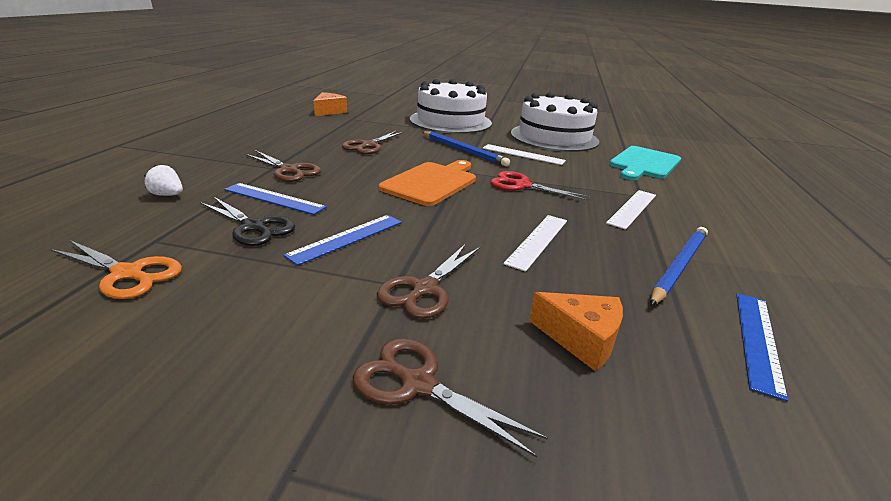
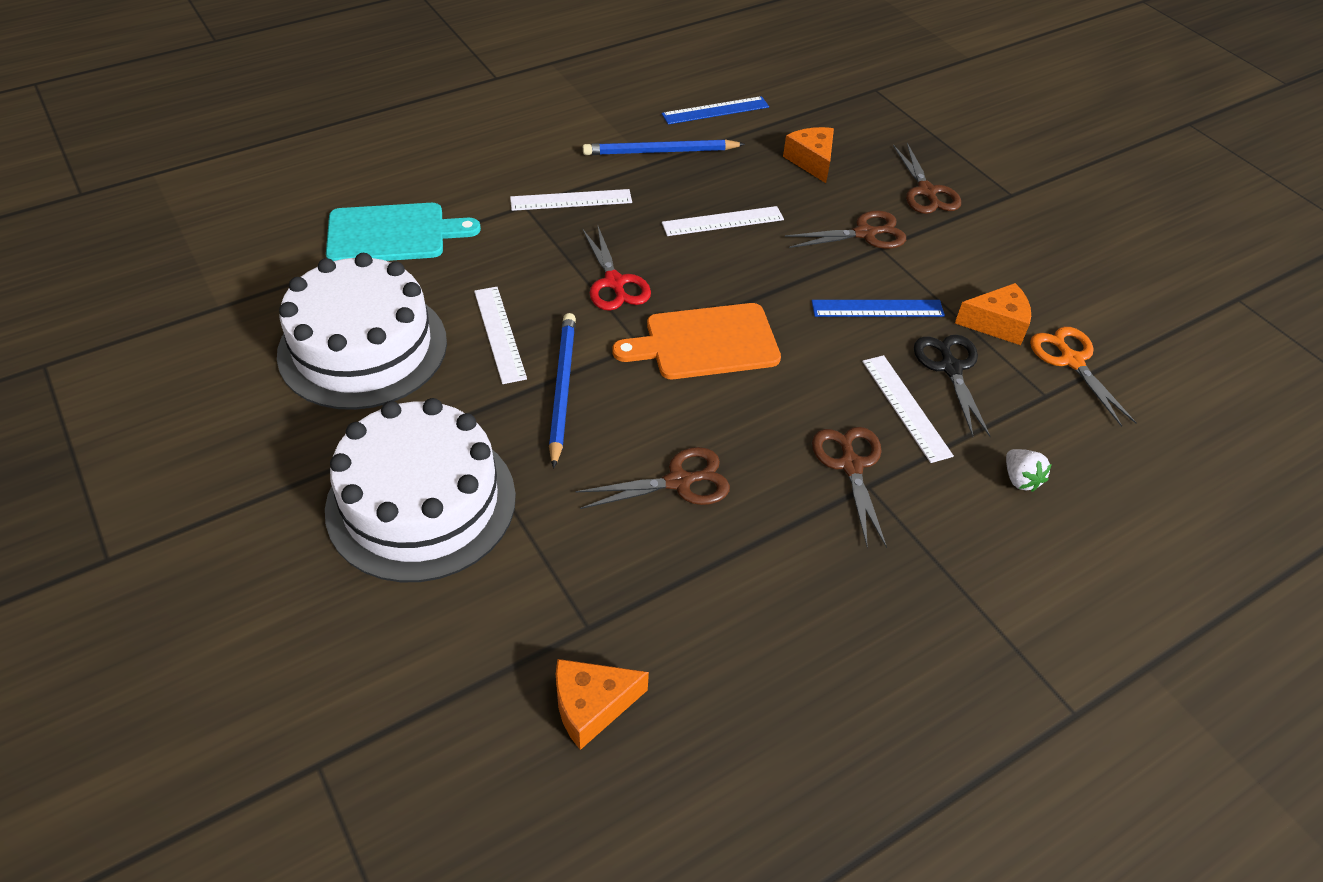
camera: 135 degrees left, 20 degrees up
(225, 271) = (997, 324): none -> orange cheese
(274, 198) = (906, 407): blue ruler -> white ruler

